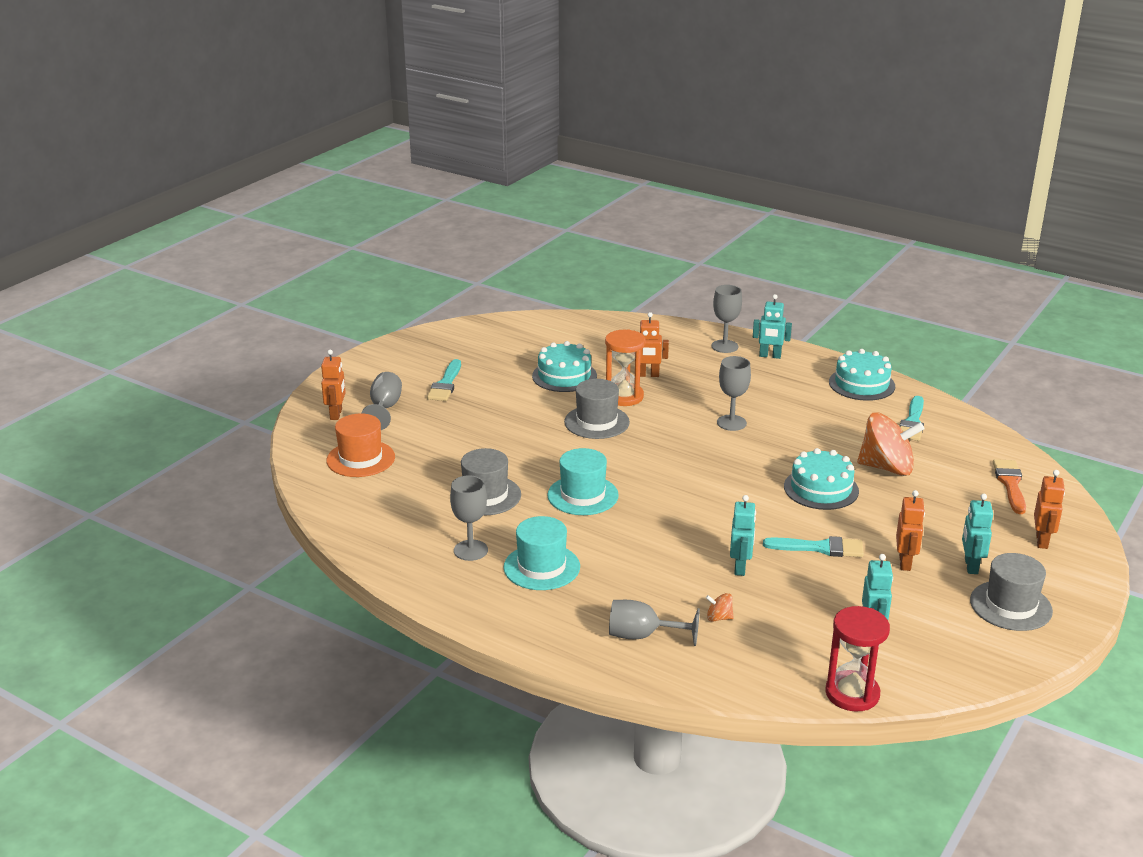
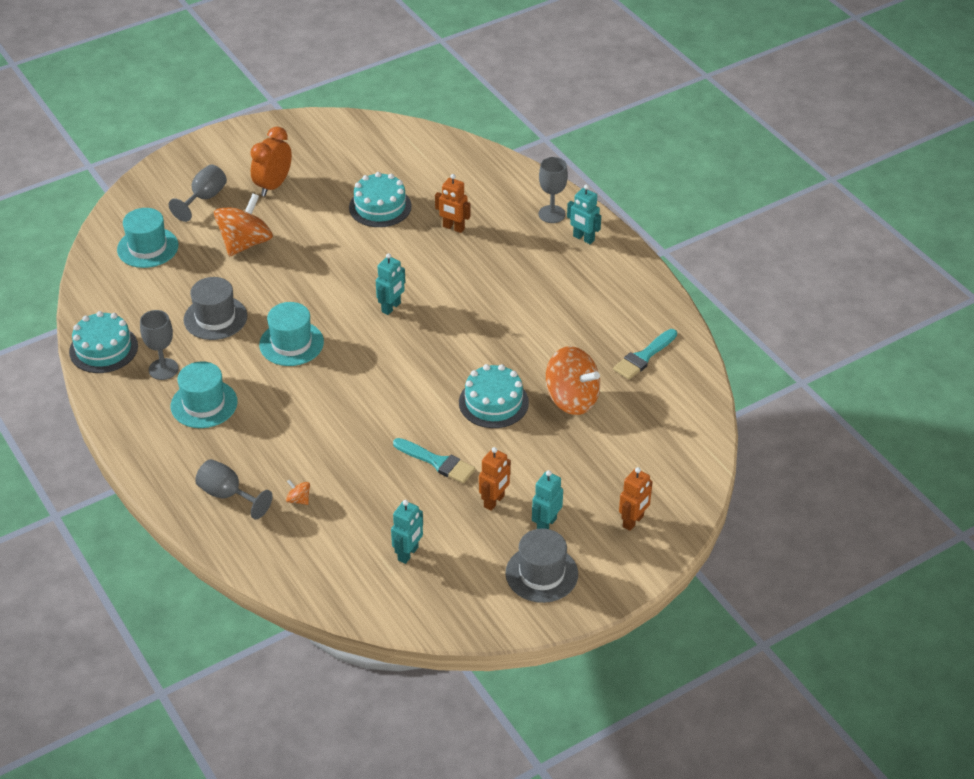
camera: 25 degrees right, 15 degrees up
(336, 414) = (162, 193): orange robot -> none
(360, 459) = (147, 247): orange hat -> turquoise hat
(445, 384) = (273, 185): turquoise brush -> orange clock
(459, 432) = (245, 243): none -> orange spinning top
(596, 422) = (365, 268): grey hat -> none
(624, 397) = (412, 246): orange hourglass -> none
(731, 423) = (480, 306): grey goblet -> none
(740, 567) = (356, 459): turquoise robot -> turquoise robot (391, 307)
(852, 693) = (339, 604): red hourglass -> none
(861, 384) = (638, 298): turquoise cake -> turquoise cake (103, 349)
(1010, 484) = (665, 453): orange brush -> none

